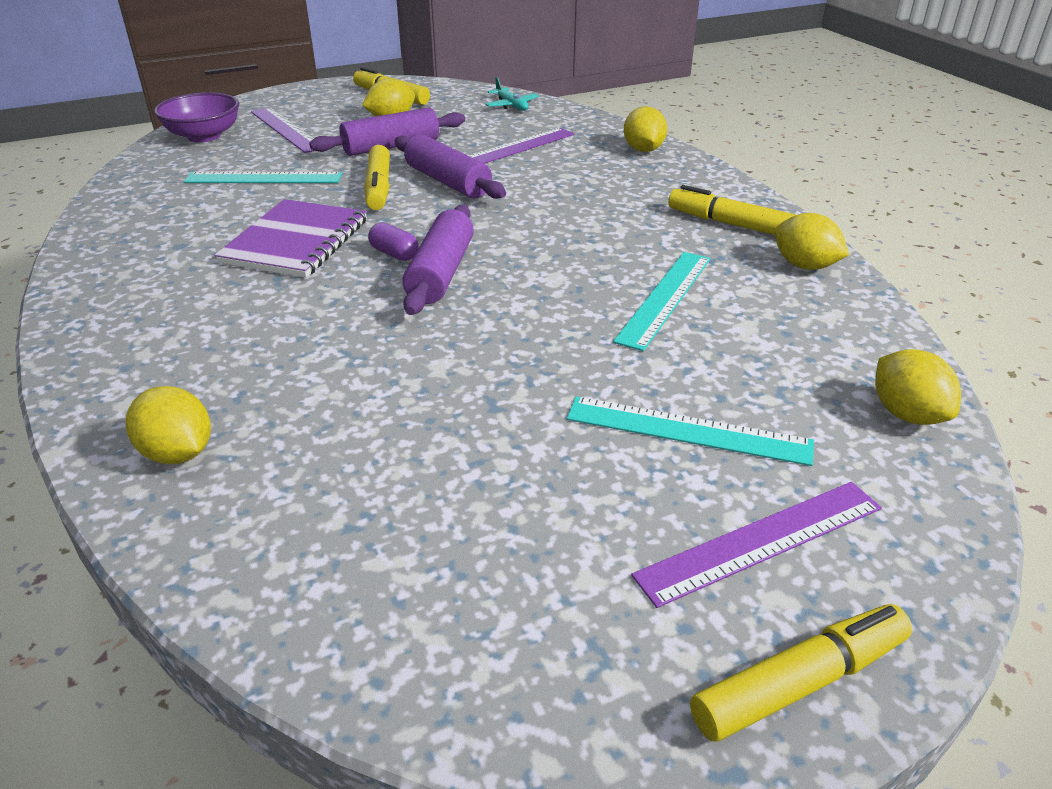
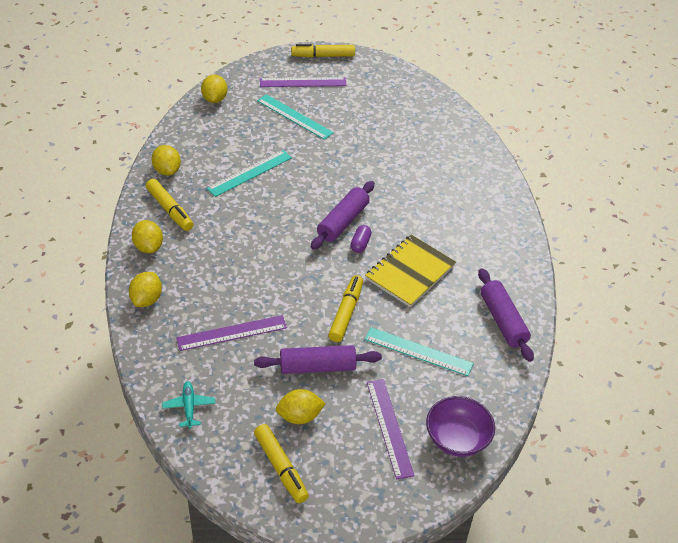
camera: 160 degrees left, 10 degrees up
(178, 453) = (474, 162): yellow lemon -> yellow lemon (148, 247)
(296, 241) = (410, 272): purple notebook -> yellow notebook
(394, 254) = (360, 244): purple capsule -> purple capsule turned 45 degrees clockwise
(448, 182) = (299, 304): purple rolling pin -> purple rolling pin (503, 321)

